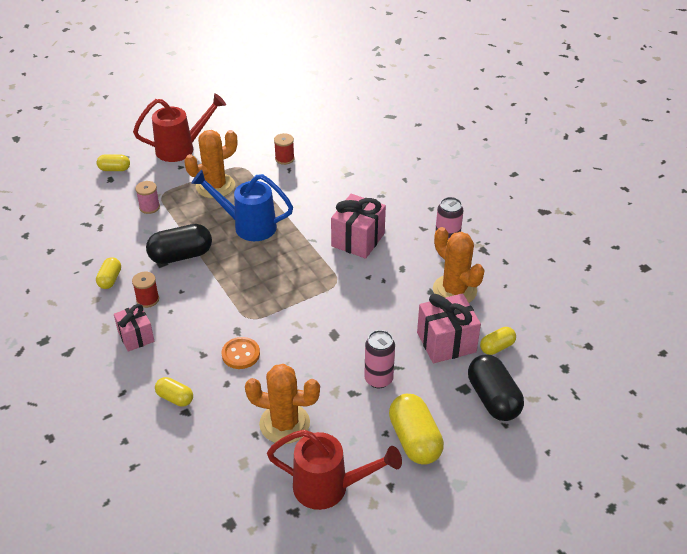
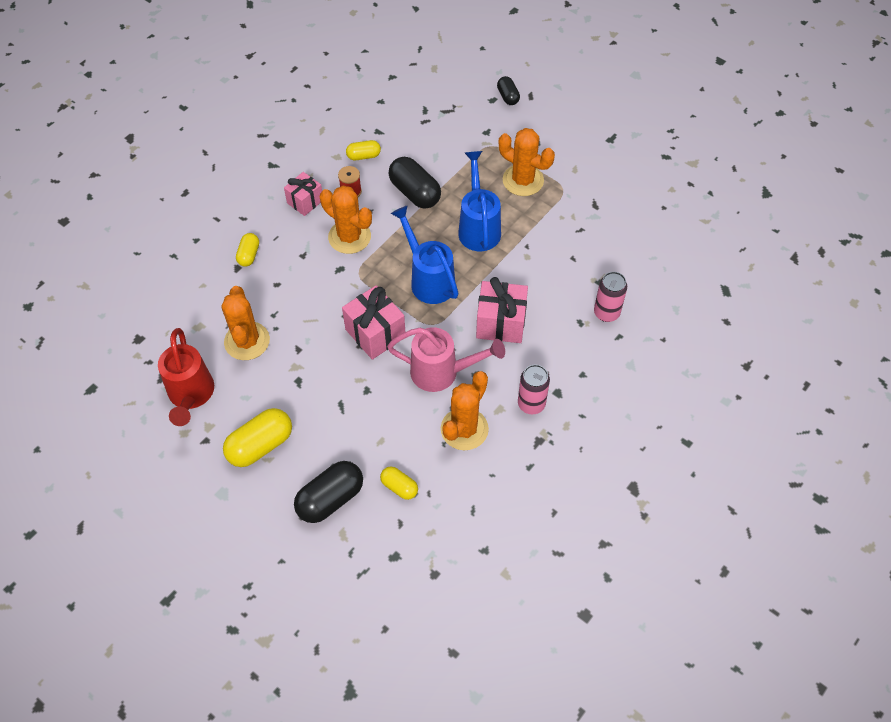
camera: 70 degrees right, 15 degrees up
(114, 169) = (508, 96): yellow capsule -> black capsule
(149, 207) = (468, 144): pink spool -> none
(181, 149) = (565, 132): red watering can -> none
(203, 314) = (349, 237): none -> orange cactus
(241, 354) = (313, 282): orange button -> none
(284, 158) = (595, 220): red spool -> none
(286, 272) = (428, 279): none -> blue watering can
(378, 379) = (321, 396): pink can -> pink can (606, 313)
(390, 289) = (442, 372): none -> pink watering can
(446, 342) = (388, 440): pink gift -> pink gift (375, 333)

